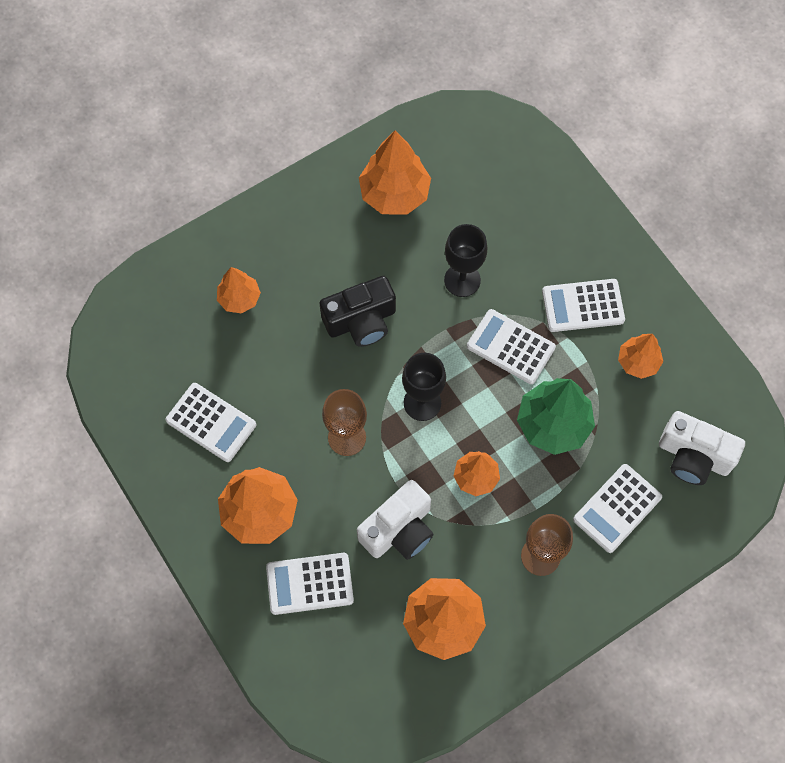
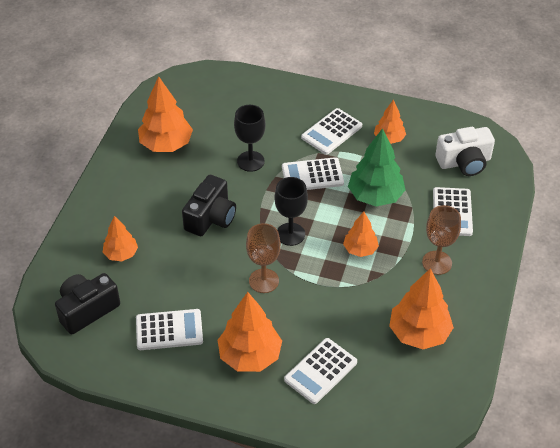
camera: 40 degrees left, 20 degrees down
(157, 339) = (87, 310): none -> black camera
(399, 530) = (344, 305): white camera -> none

